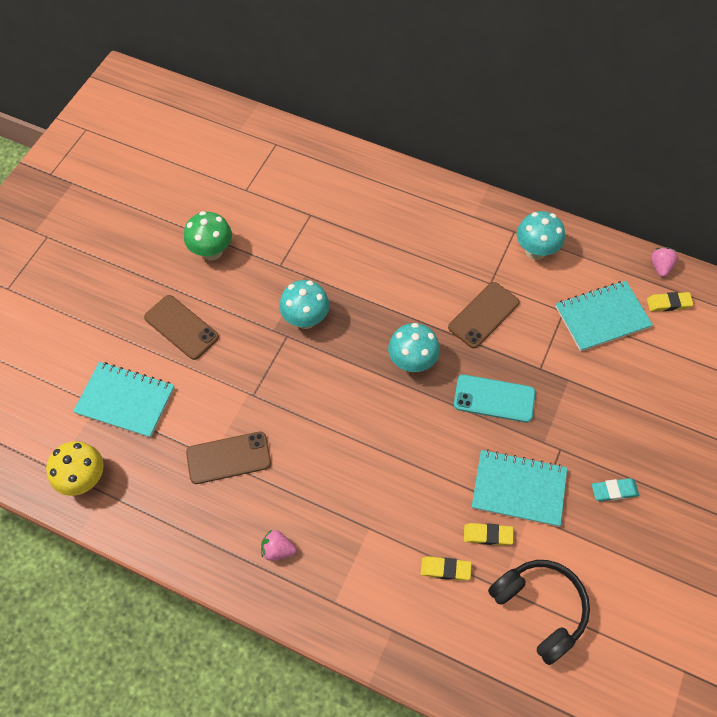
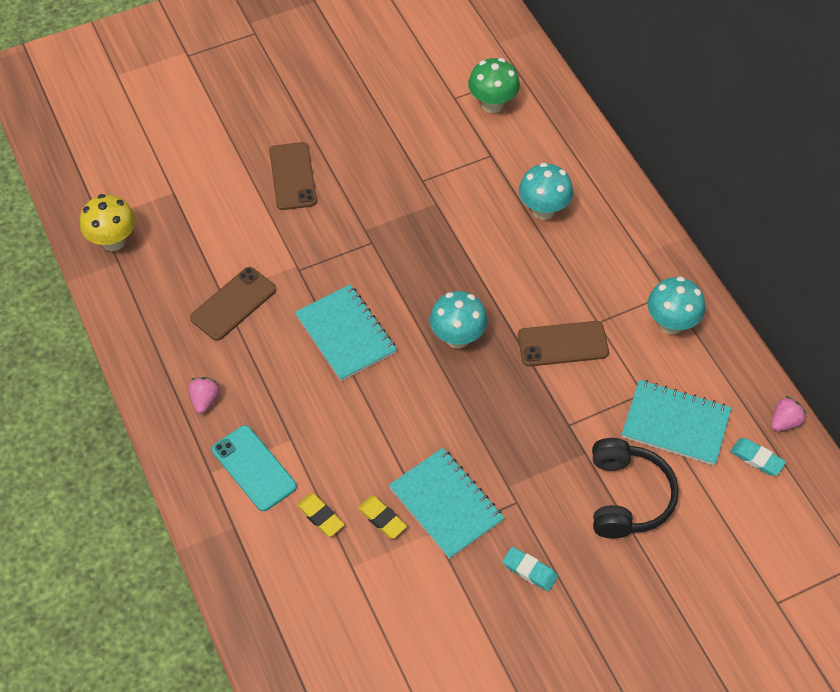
camera: 40 degrees right, 5 degrees down
(125, 400) = (197, 204): turquoise notebook -> turquoise notebook (346, 334)
(212, 251) = (376, 131): green mushroom -> green mushroom (492, 104)
(228, 458) = (233, 304): brown phone -> brown phone turned 75 degrees counterclockwise
(278, 549) = (205, 400): pink strawberry -> pink strawberry turned 45 degrees clockwise
(306, 319) = (400, 239): turquoise mushroom -> turquoise mushroom (543, 210)
(494, 398) = (500, 418): turquoise phone -> turquoise phone (254, 468)
(539, 608) = (367, 607): black headphones -> black headphones (627, 497)
(668, 303) = (757, 459): yellow eraser -> turquoise eraser

